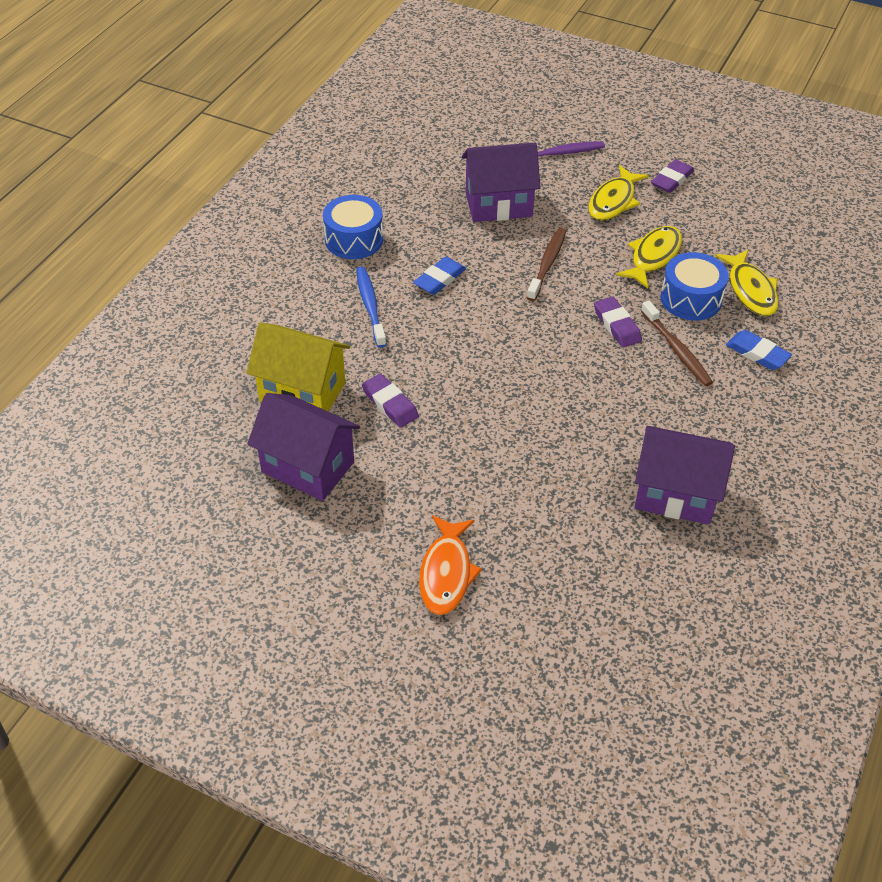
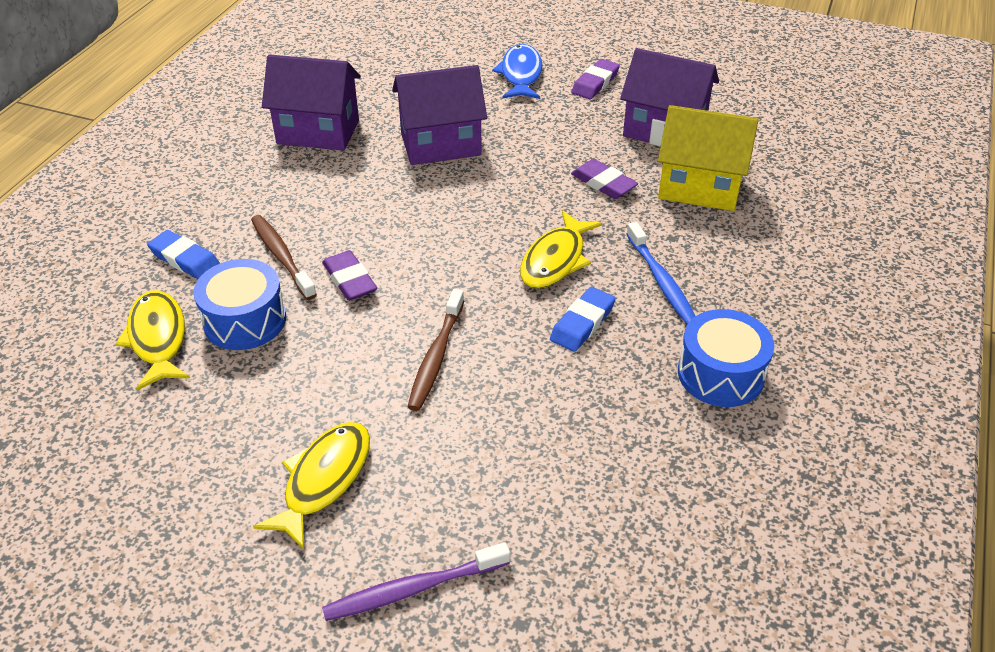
camera: 175 degrees right, 5 degrees down
(446, 573) = (521, 75): orange fish -> blue fish
(498, 204) = (515, 457): purple house -> purple house (440, 144)
(653, 257) = (281, 380): yellow fish -> yellow fish (555, 260)
(672, 179) = (210, 539): purple eraser -> purple eraser (595, 83)

